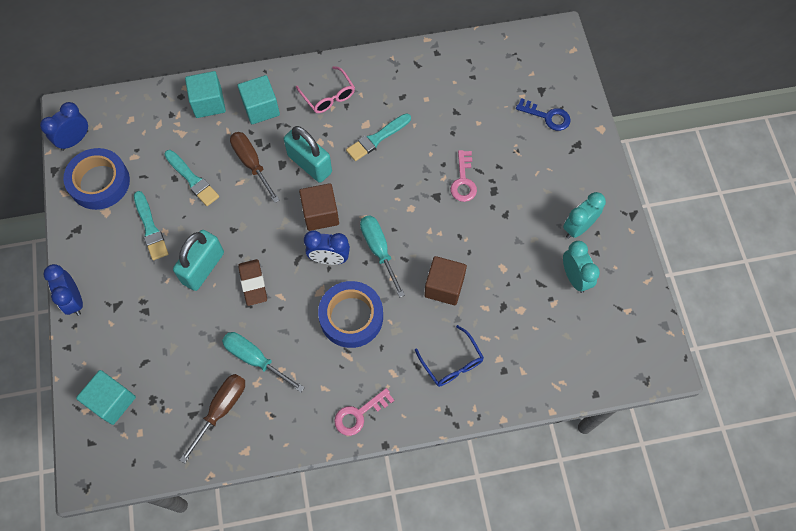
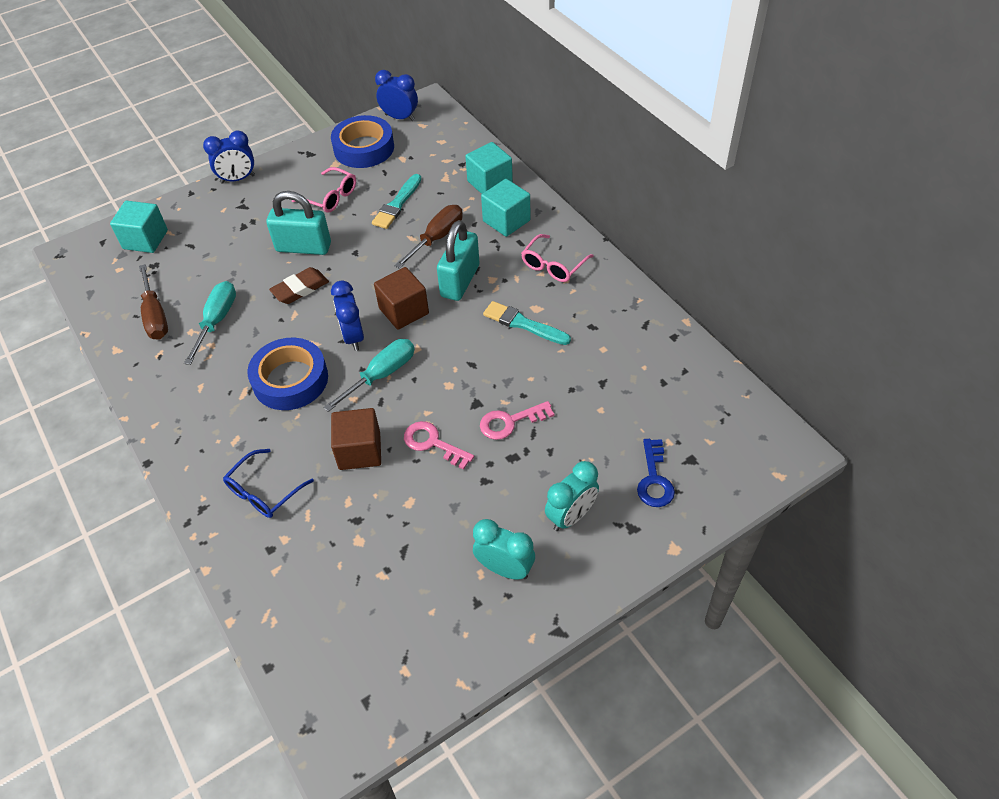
camera: 70 degrees right, 15 degrees down
(74, 300) = (238, 179): blue clock -> blue clock turned 150 degrees counterclockwise
(150, 228) = (331, 197): turquoise brush -> pink glasses
(221, 410) = (155, 316): brown screwdriver -> brown screwdriver turned 60 degrees clockwise
(359, 414) = (177, 427): pink key -> pink key (433, 443)
(574, 278) = (428, 588): turquoise clock -> turquoise clock (571, 516)

